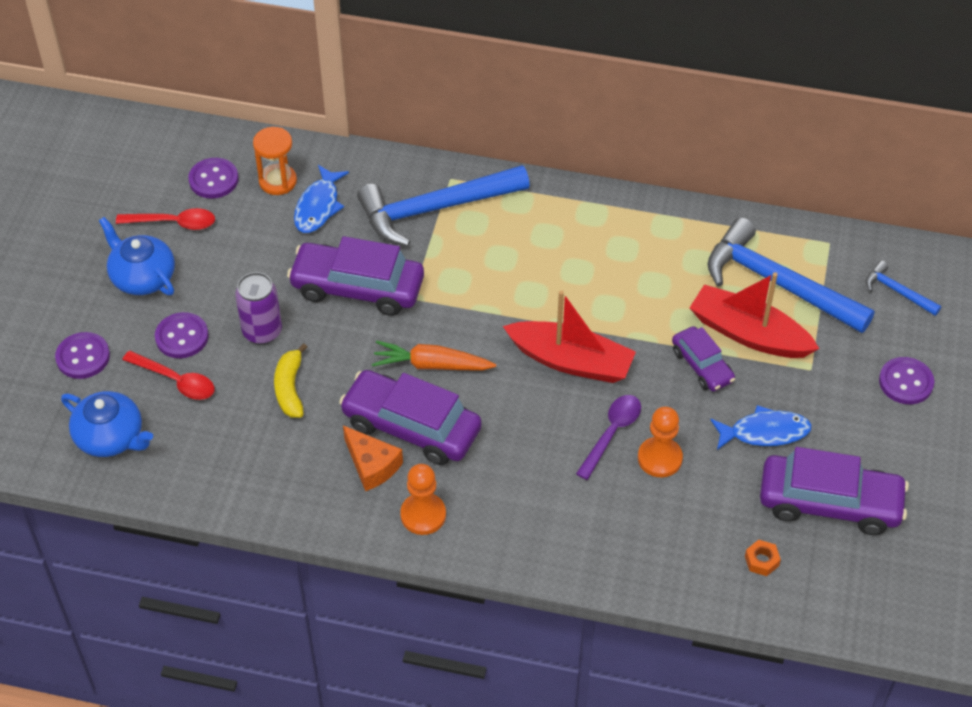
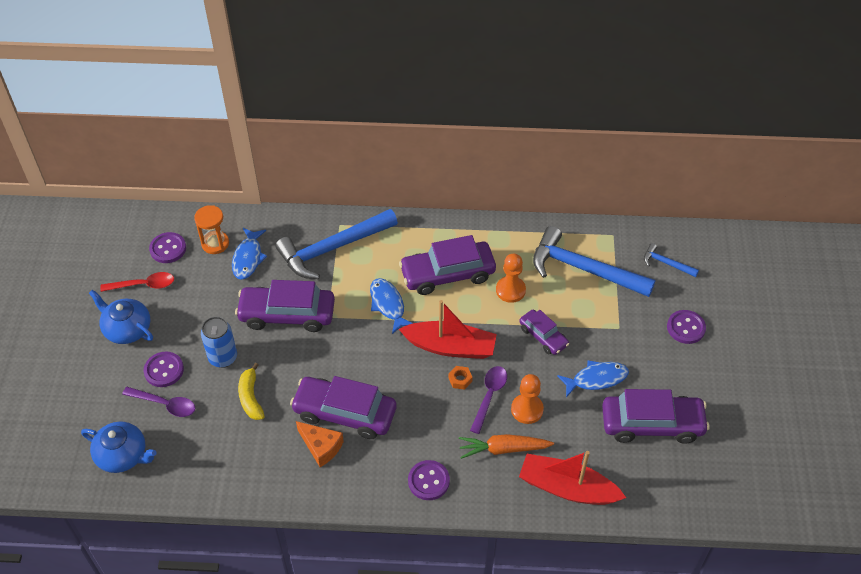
camera: 10 degrees left, 0 degrees up
(83, 357) = (92, 396): purple button -> purple button (428, 481)
(176, 381) = (165, 404): red spoon -> purple spoon
(262, 332) = (223, 357): purple can -> blue can
(423, 515) = (365, 479): orange pawn -> orange pawn (510, 290)
(432, 365) = (351, 364): orange carrot -> orange carrot (504, 449)
(496, 294) = (388, 305): none -> blue fish
(586, 264) = (447, 274): none -> purple car
(748, 334) = (571, 308): red boat -> red boat (567, 488)
(761, 561) = (613, 475): orange nut -> orange nut (460, 380)

